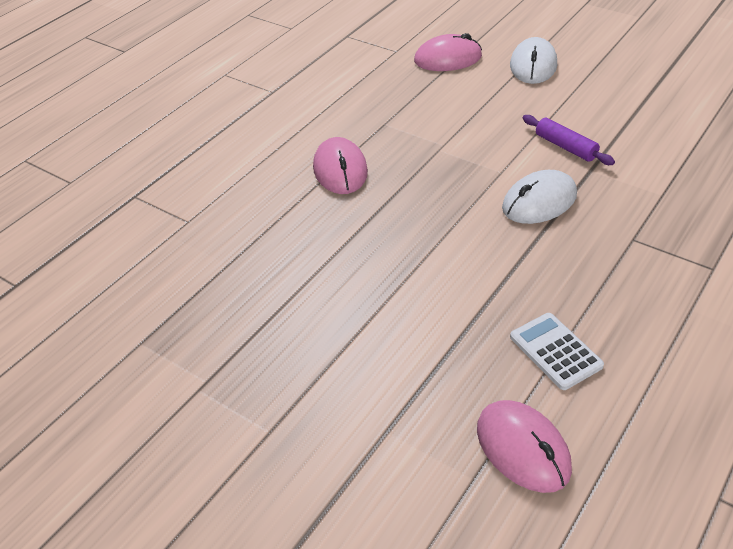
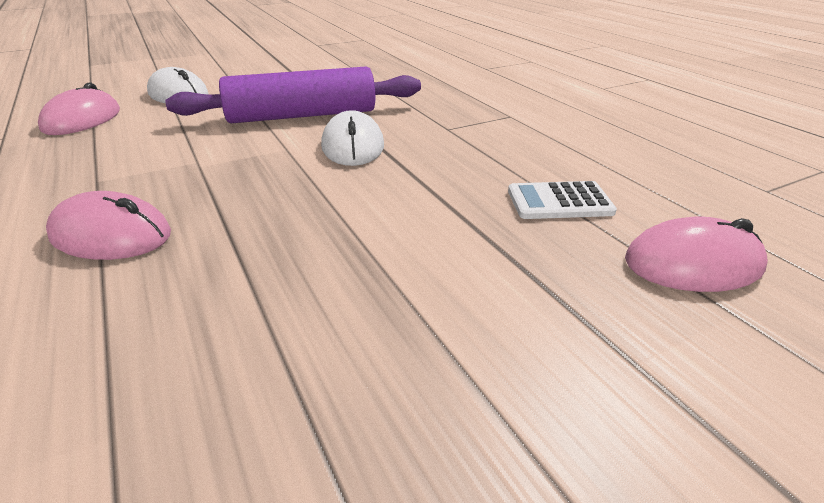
camera: 65 degrees left, 10 degrees down
(565, 147) = (302, 116): purple rolling pin -> purple rolling pin, size x2.12

